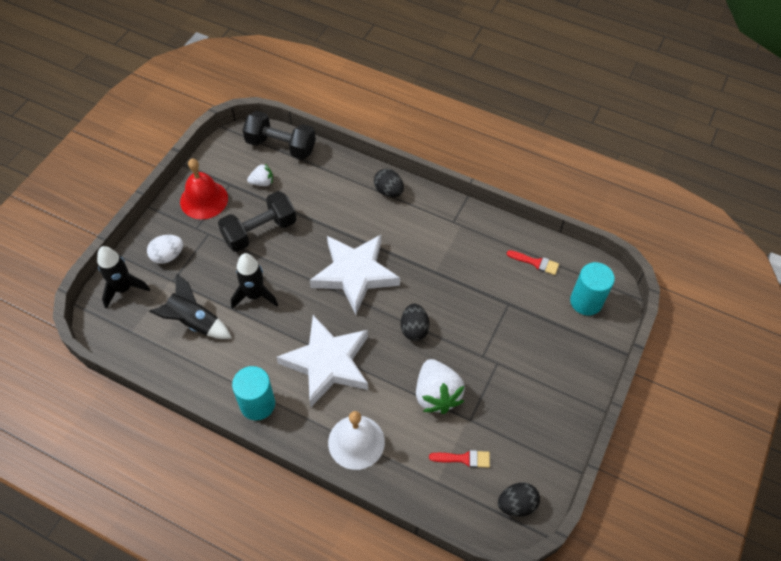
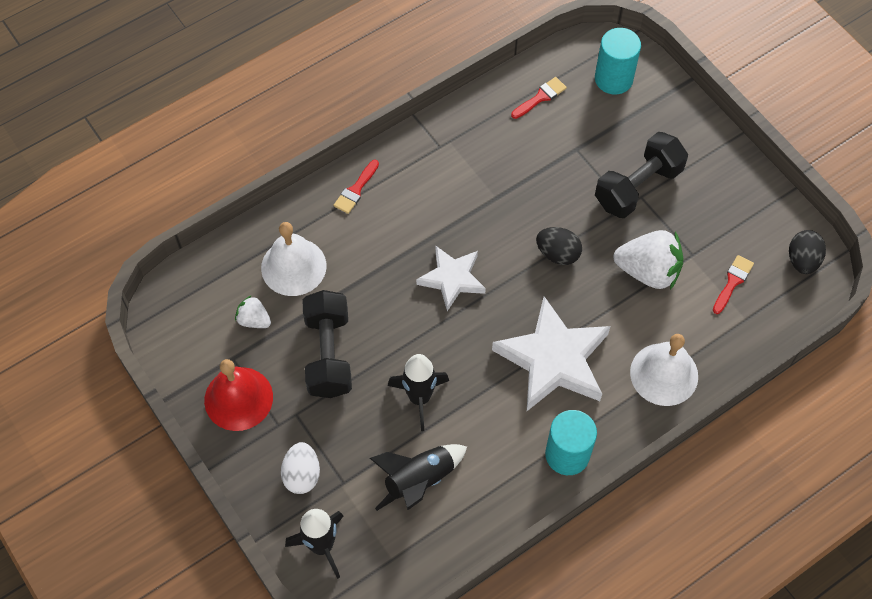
camera: 60 degrees left, 5 degrees up
(262, 182) = (254, 320): white strawberry -> white strawberry turned 75 degrees counterclockwise
(281, 146) = (209, 274): black dumbbell -> black dumbbell (638, 187)
(311, 185) = (293, 266): none -> white bell
(355, 274) = (452, 279): white star -> white star, size x0.60
(388, 191) = (356, 190): black egg -> red brush

